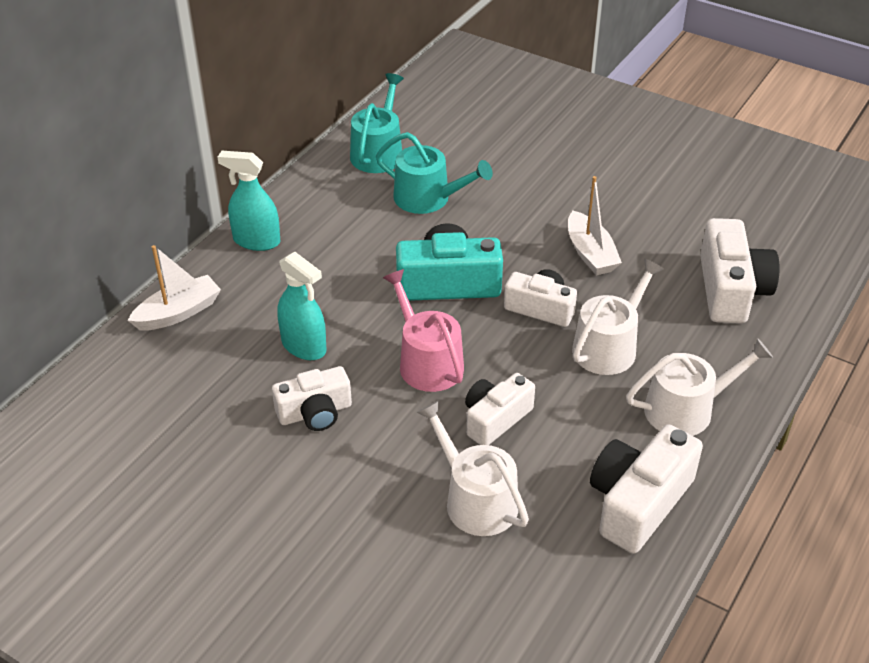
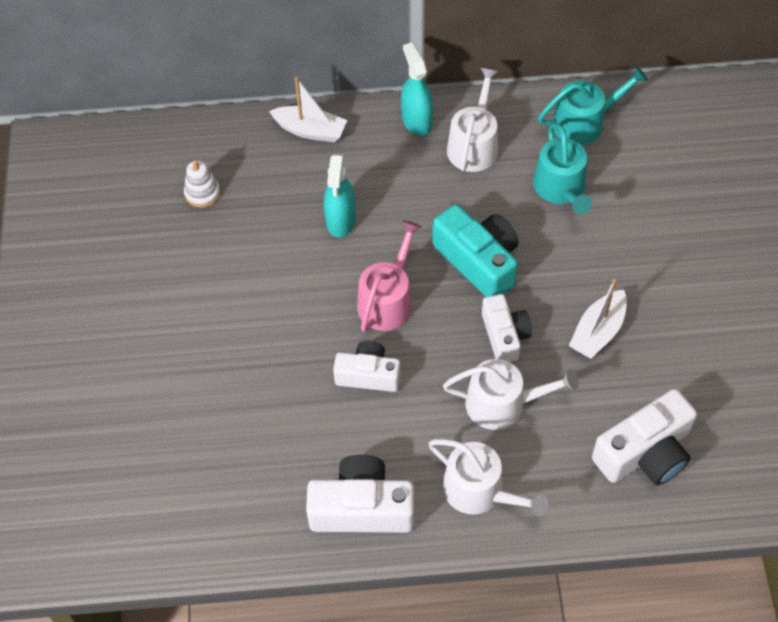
camera: 55 degrees right, 15 degrees up
(151, 430) = (202, 193): none -> white stacking toy
(315, 412) = (287, 268): white camera -> none
(475, 499) = (286, 408): white watering can -> white watering can (474, 145)

